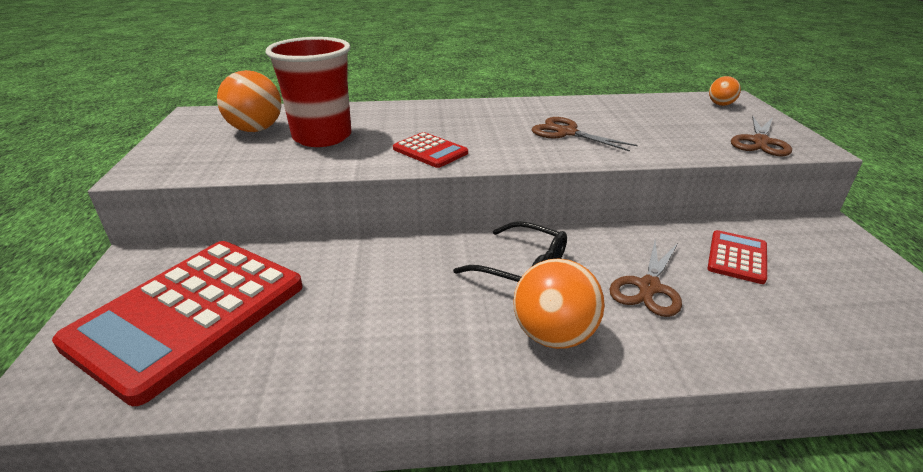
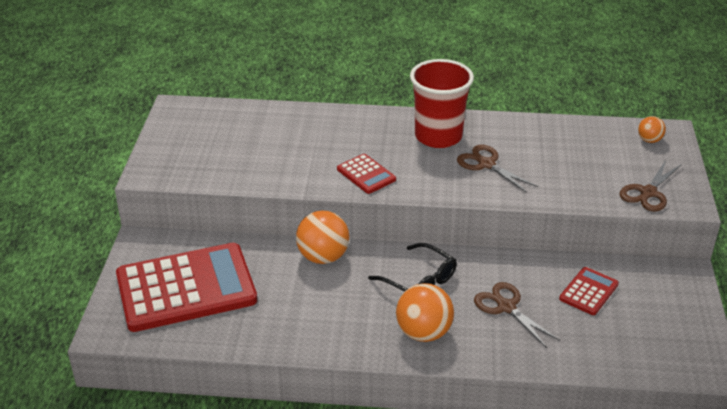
camera: 10 degrees right, 5 degrees up
(189, 314) = (186, 288): red calculator -> red calculator turned 150 degrees counterclockwise
(256, 130) = (227, 133): orange ball -> orange ball (323, 257)
(322, 137) = (281, 148): red cup -> red cup (438, 136)
(649, 287) = (506, 307): brown scissors -> brown scissors turned 105 degrees clockwise

